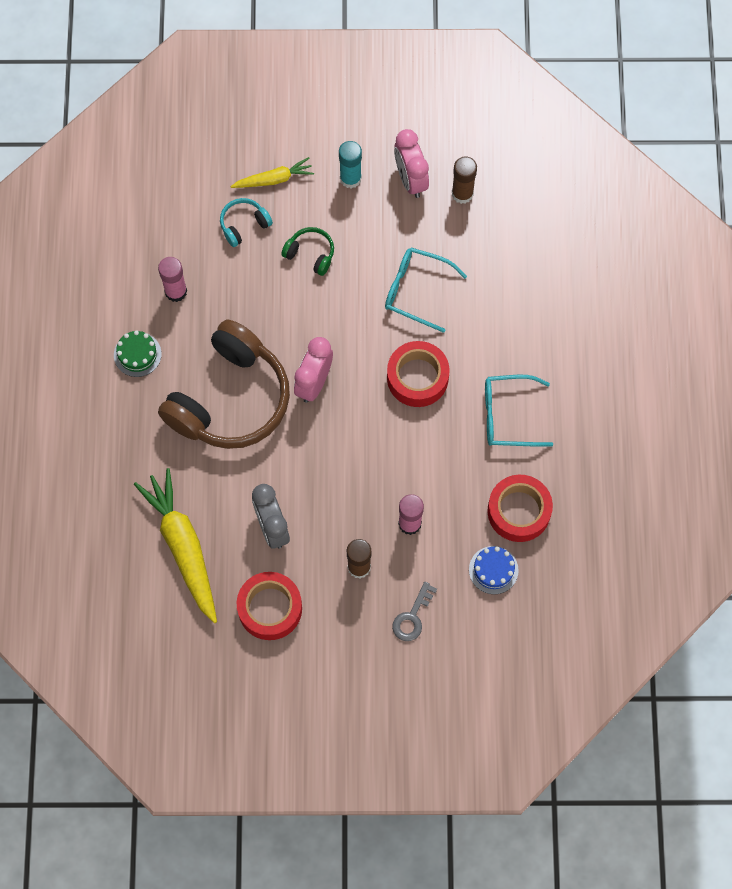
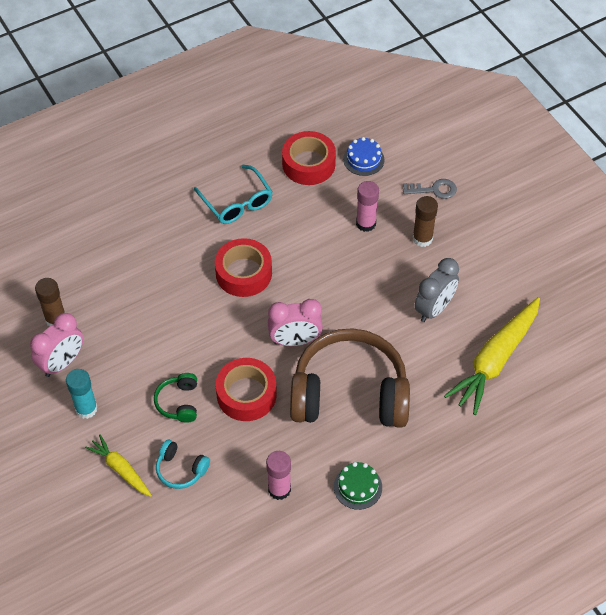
camera: 120 degrees left, 15 degrees down
(270, 608) = (496, 278): red tape -> red tape (246, 394)
(416, 290) = (167, 310): turquoise glasses -> none

